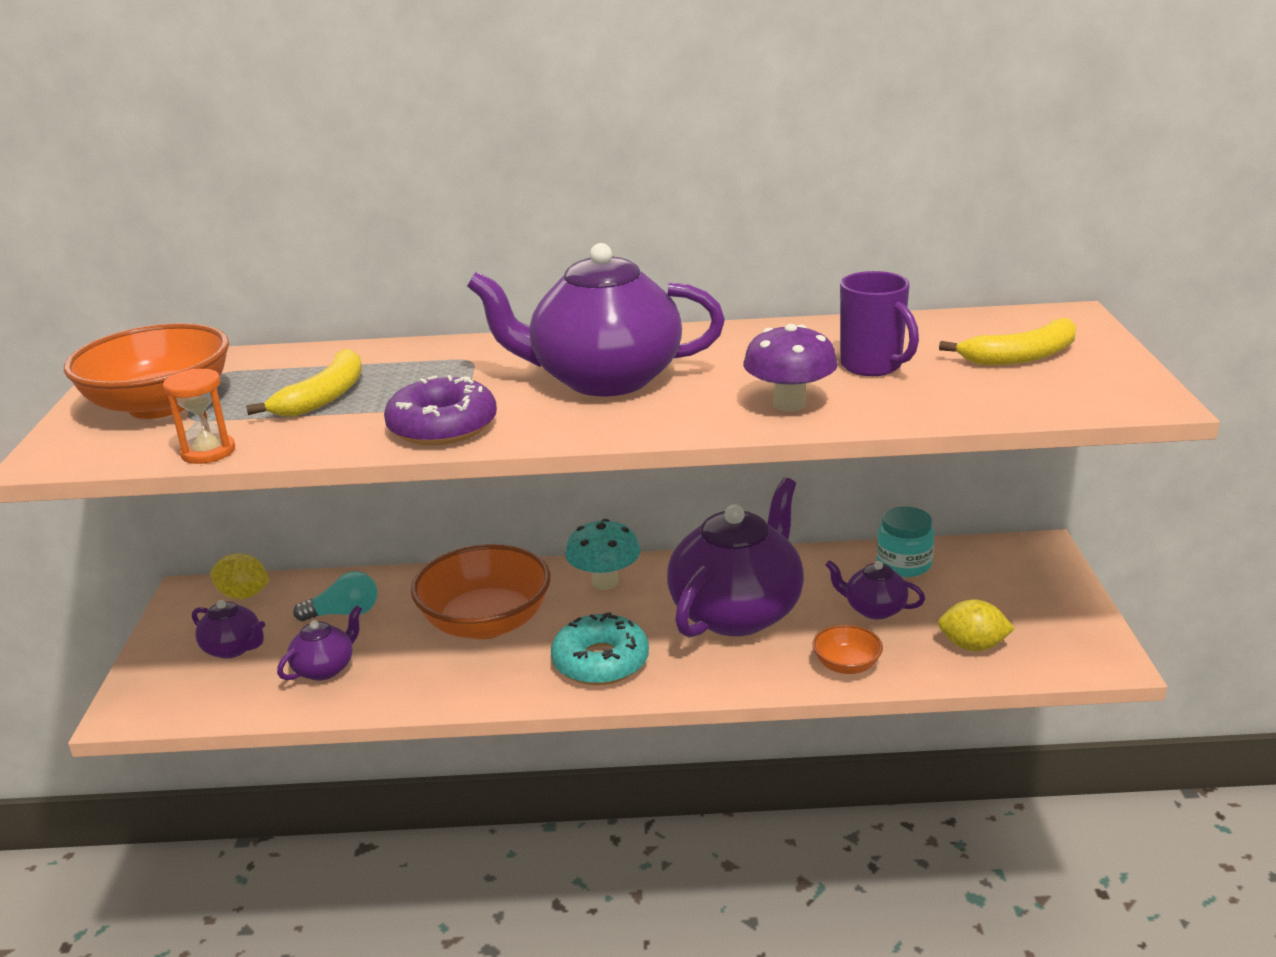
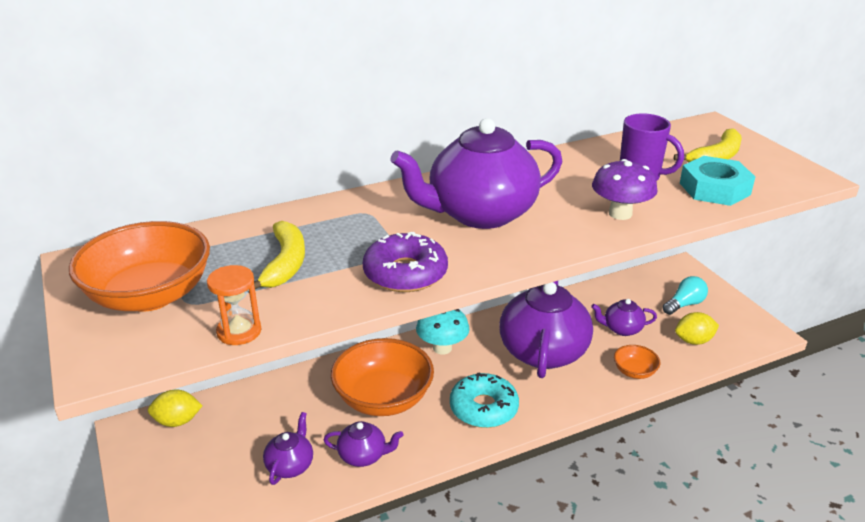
camera: 25 degrees left, 5 degrees up
(233, 648) = (203, 468): purple teapot -> purple teapot (363, 456)
(344, 613) = (271, 417): turquoise light bulb -> turquoise light bulb (684, 304)
(904, 564) = (616, 294): turquoise jar -> none
(967, 394) = (714, 189): none -> turquoise nut

